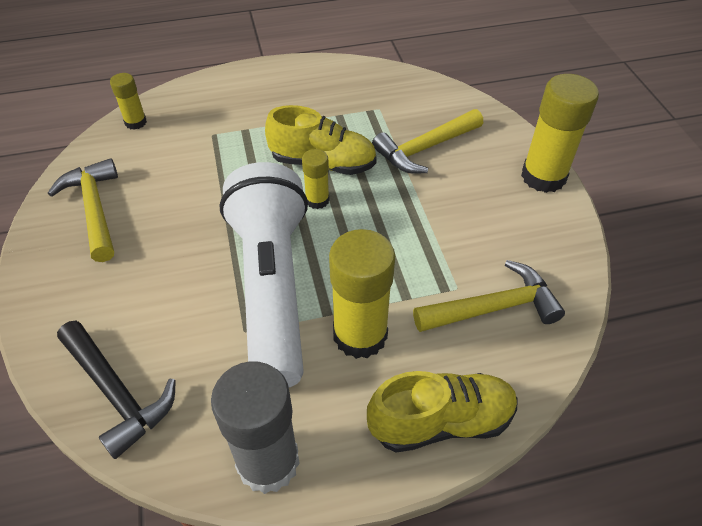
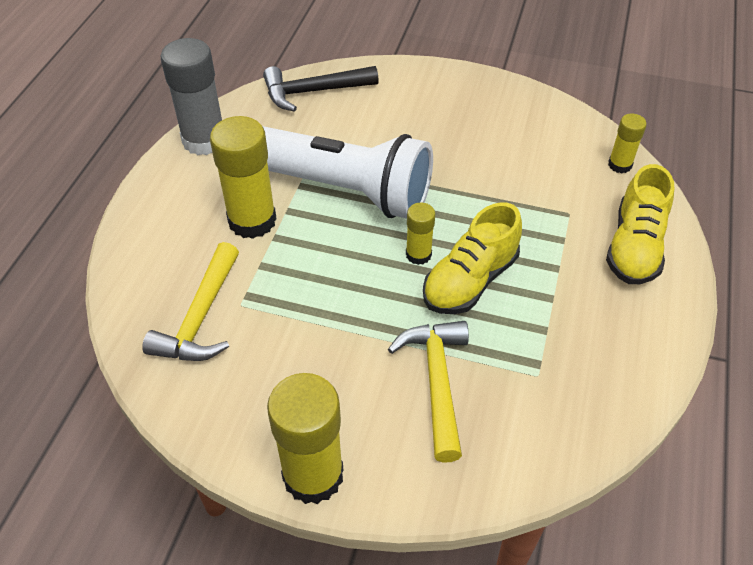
camera: 120 degrees right, 0 degrees up
(94, 209) = (504, 115): yellow hammer -> none
(441, 421) = (147, 232): yellow shoe -> yellow shoe (634, 247)

